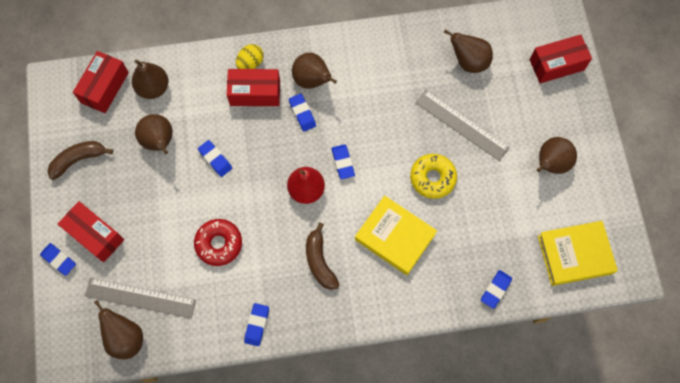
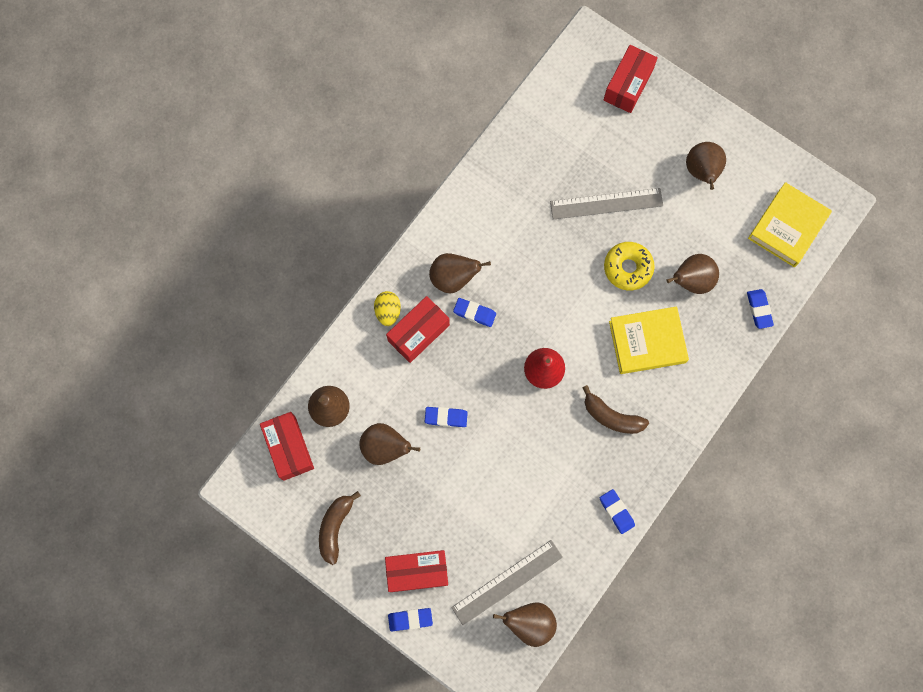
camera: 45 degrees left, 5 degrees up
(219, 244) = (521, 480): red donut -> none
(343, 163) = (548, 322): blue eraser -> none
(468, 62) = (559, 146): brown pear -> brown pear (691, 281)

